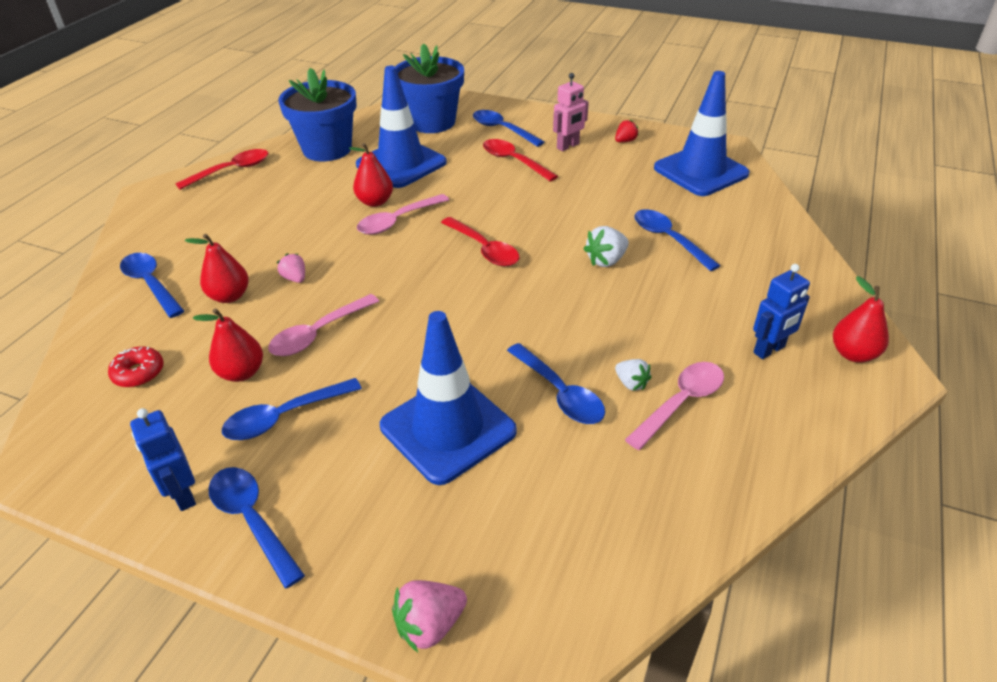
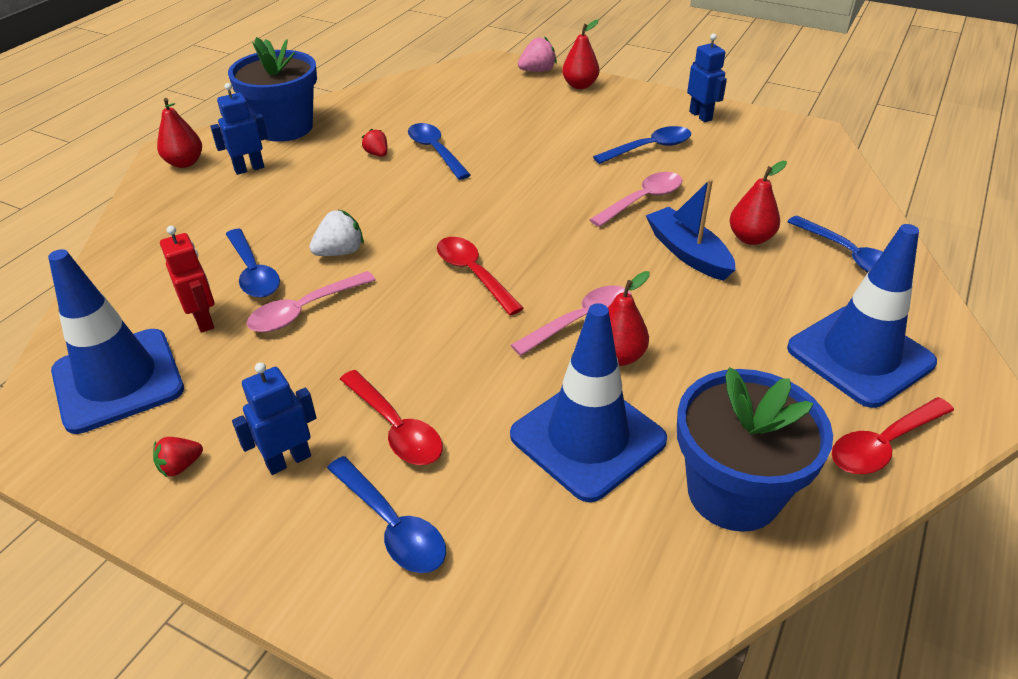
camera: 175 degrees left, 0 degrees up
(139, 373) = (790, 179): red donut -> none
(241, 373) = (699, 175): red pear -> red pear (580, 85)
(252, 520) = (649, 104): blue spoon -> none
(295, 278) = (688, 253): pink strawberry -> blue boat
(432, 122) = (534, 569): blue flower pot -> blue flower pot (285, 128)
(448, 429) = (524, 137): blue traffic cone -> blue traffic cone (860, 355)
(568, 146) = (288, 460): pink robot -> blue robot
(631, 383) = (377, 154): white strawberry -> red strawberry
(677, 205) = (204, 320): none -> red robot
(680, 403) = (347, 142): pink spoon -> pink spoon (304, 310)

